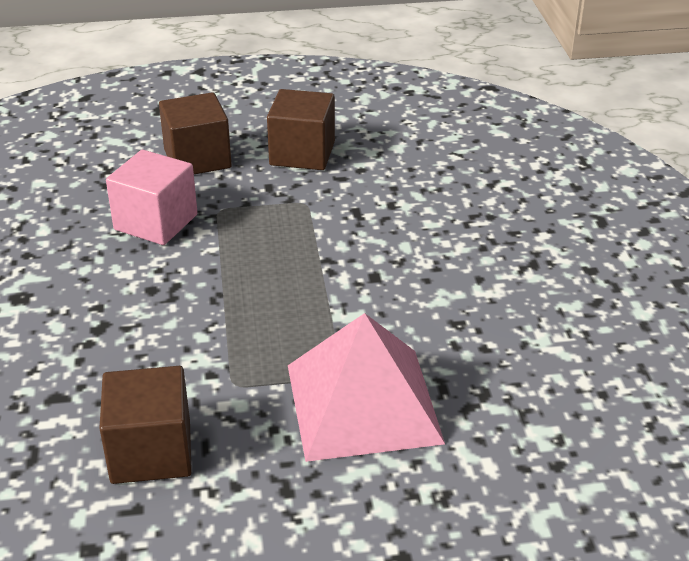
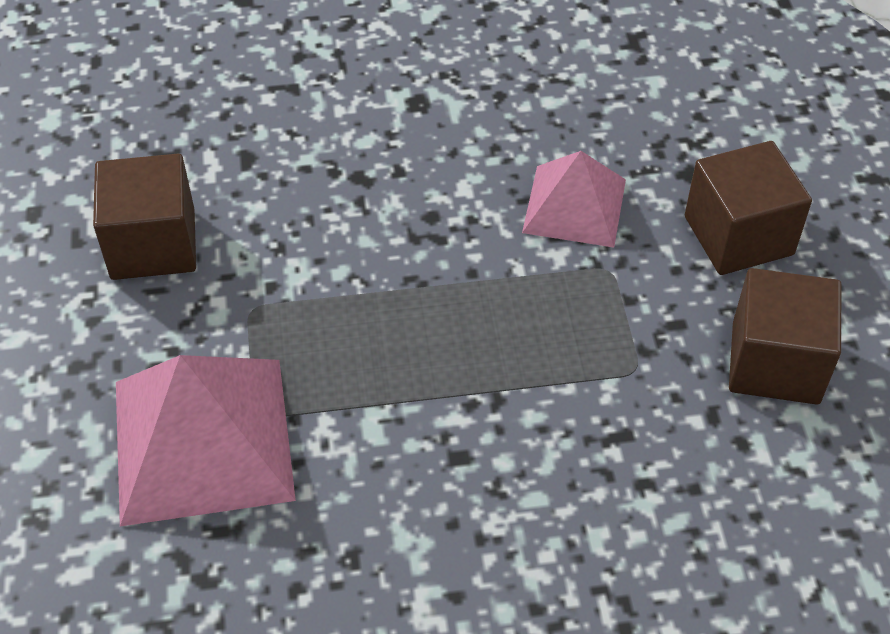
camera: 90 degrees right, 15 degrees up
(156, 222) = (574, 205): pink cube -> pink pyramid

